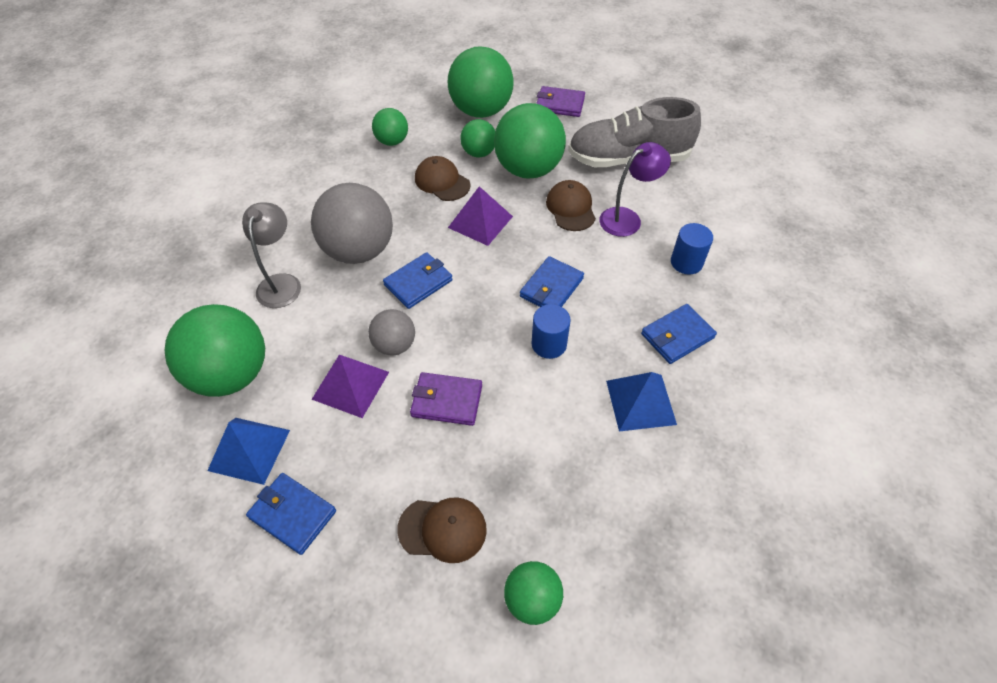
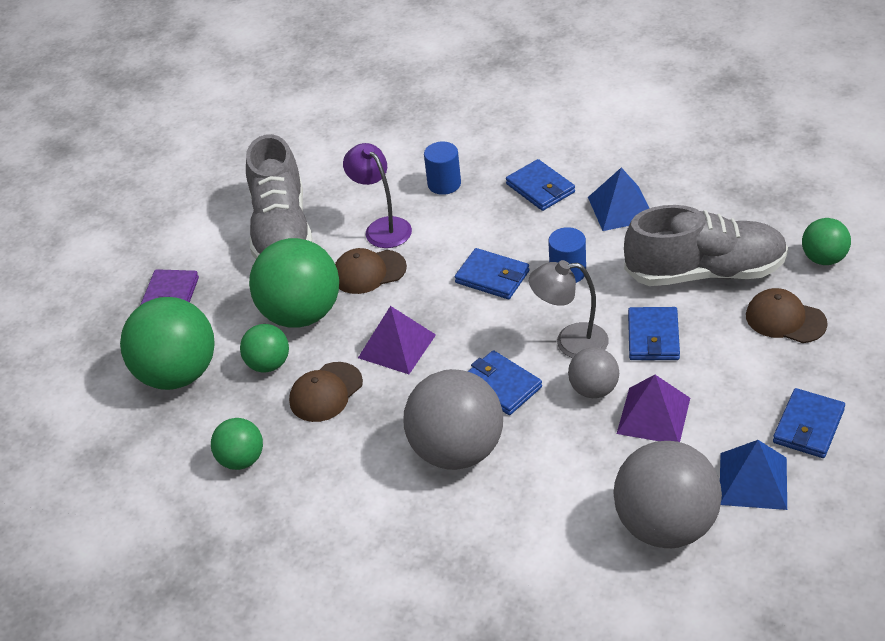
camera: 90 degrees left, 10 degrees down
(232, 374) = (665, 526): green ball -> grey ball
(281, 283) = (521, 517): grey lamp -> grey lamp (570, 342)
(443, 529) = (785, 319): brown cap -> brown cap turned 60 degrees counterclockwise
(447, 401) = (653, 337): purple wallet -> blue wallet
(529, 464) = (705, 272): none -> grey shoe

